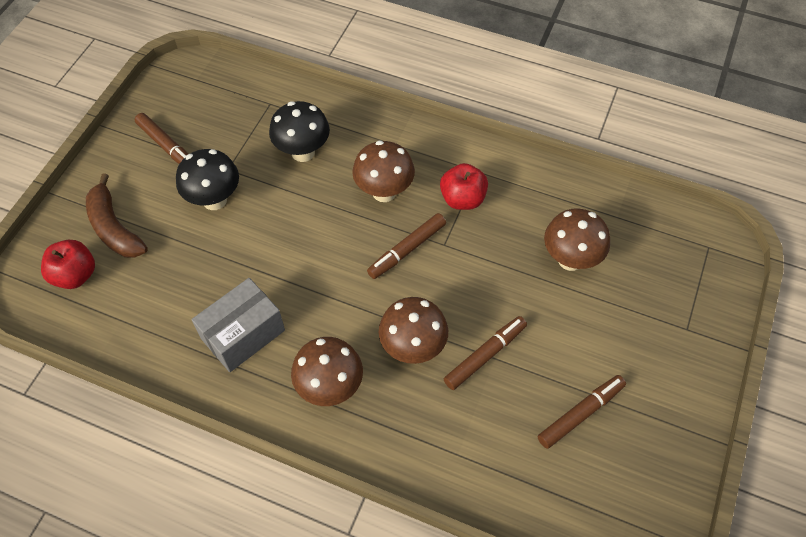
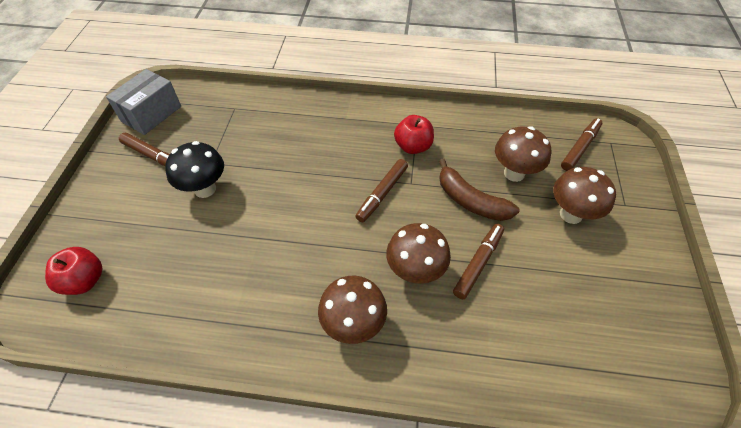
camera: 15 degrees left, 5 degrees down
(114, 228) = (116, 231): brown banana -> brown banana (470, 201)
(243, 335) = (259, 297): grey box -> grey box (151, 114)
(303, 152) = (272, 138): black mushroom -> none
(384, 192) = (348, 154): brown mushroom -> brown mushroom (571, 214)
(580, 414) = (576, 292): brown marker -> brown marker (580, 148)

